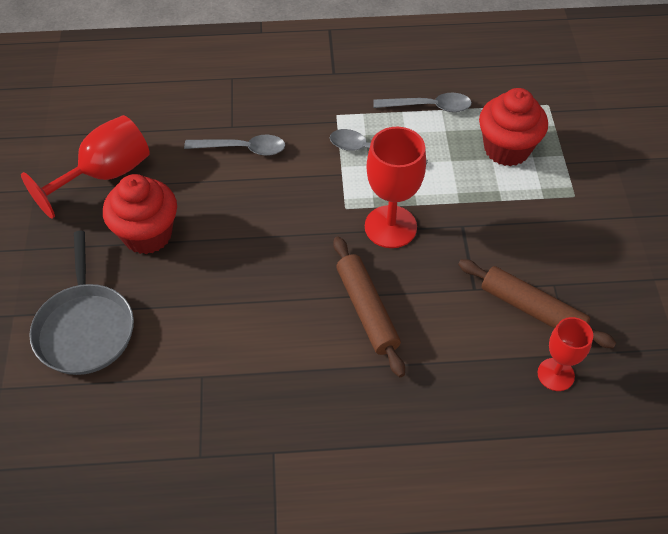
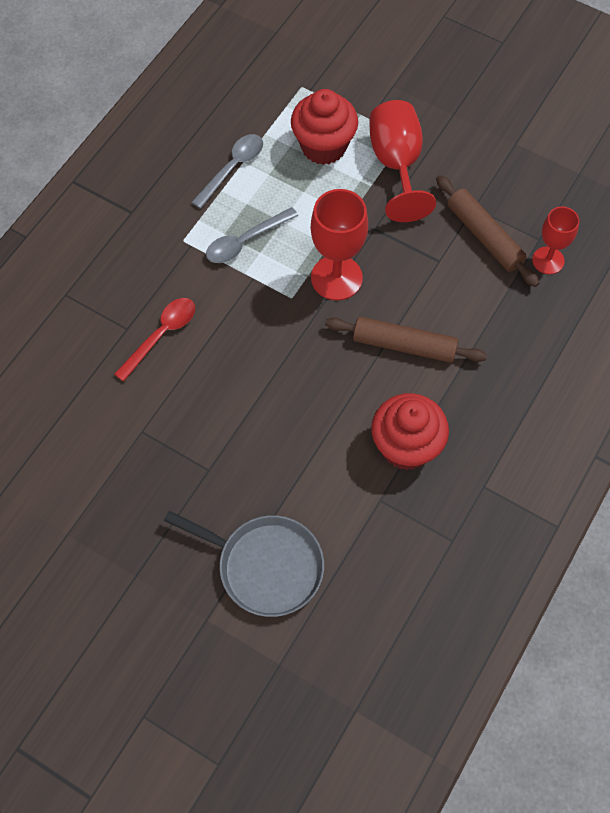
camera: 55 degrees left, 10 degrees up
(105, 175) = (99, 464): red goblet -> red goblet (396, 164)
(147, 234) = (199, 464): red cupcake -> red cupcake (406, 446)
(242, 149) = (161, 335): grey spoon -> red spoon
(532, 309) = (484, 236): brown rolling pin -> brown rolling pin turned 75 degrees clockwise

